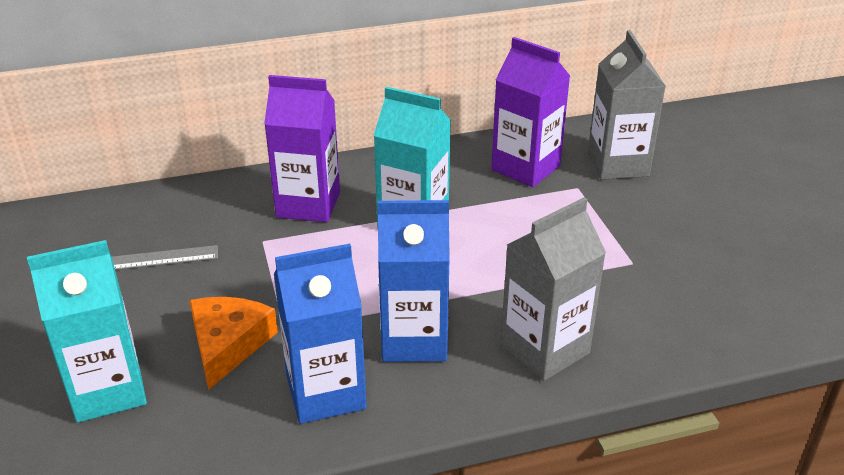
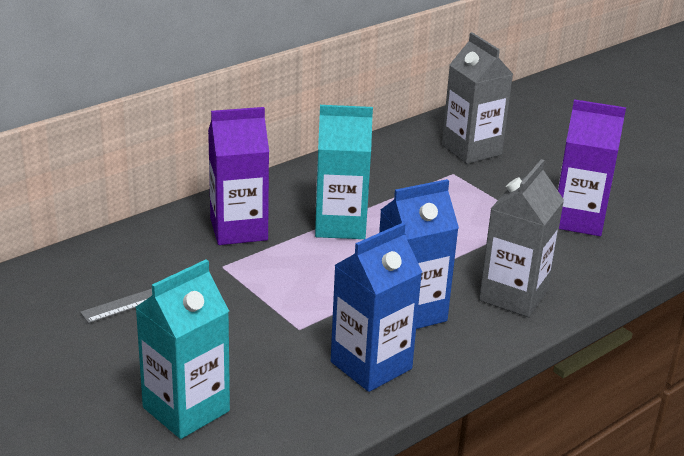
camera: 25 degrees left, 5 degrees down
(228, 344) = (261, 351): orange cheese -> none
(525, 168) = (400, 166): purple carton -> purple carton (578, 220)

